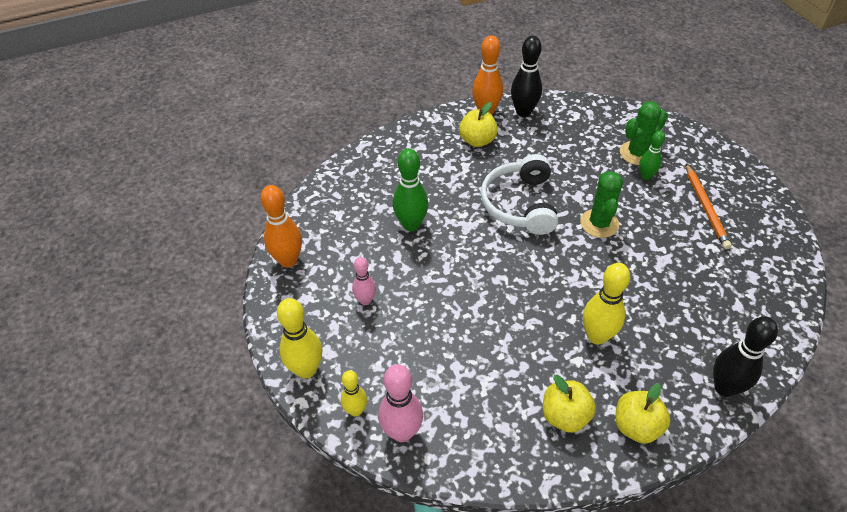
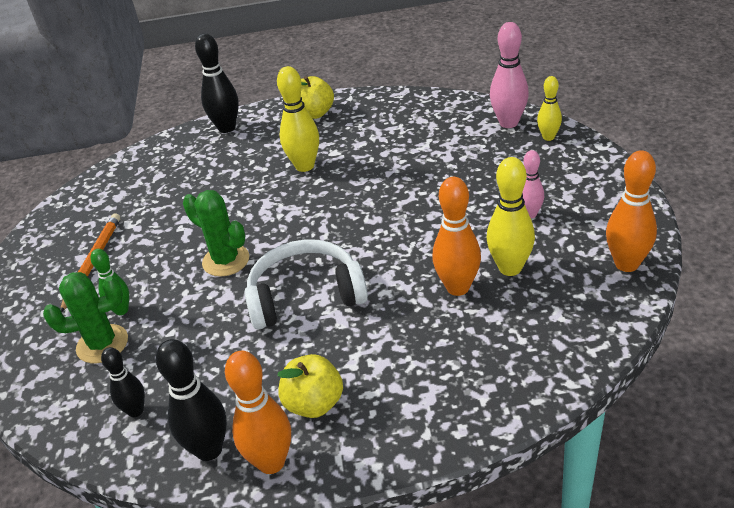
camera: 160 degrees left, 10 degrees down
(306, 369) = (597, 166): yellow bowling pin -> yellow bowling pin (510, 268)
(411, 225) = (458, 287): green bowling pin -> orange bowling pin
(520, 204) = (305, 295): white headphones -> white headphones turned 120 degrees counterclockwise
(565, 416) = (367, 122): yellow apple -> none
(580, 122) = (135, 411): none -> black bowling pin
(599, 223) = (226, 260): green cactus -> green cactus turned 75 degrees counterclockwise

